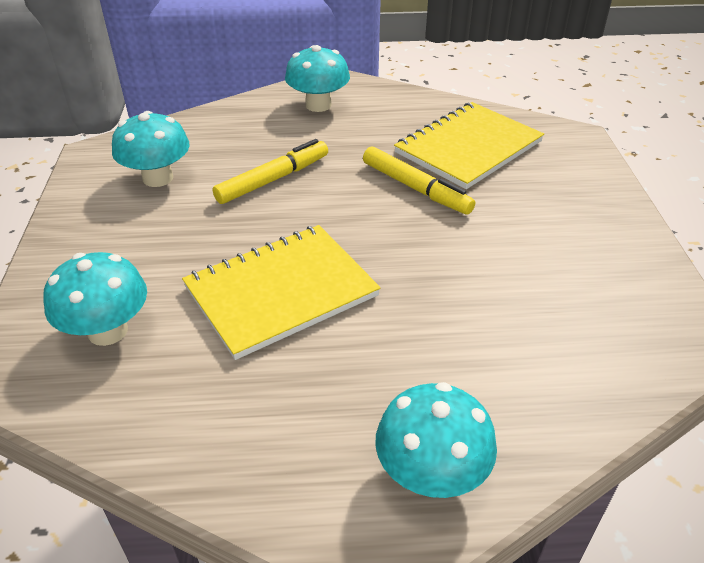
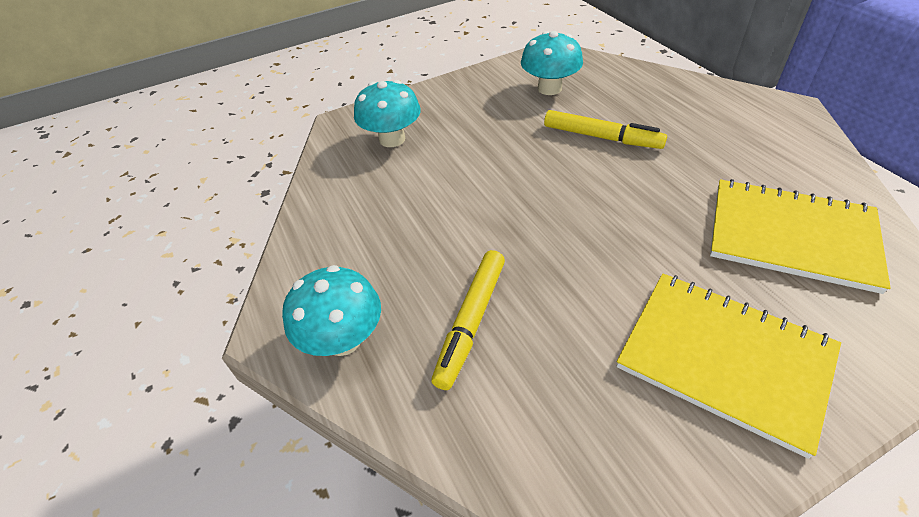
camera: 70 degrees right, 5 degrees up
(281, 291) = (476, 194): yellow notebook -> yellow notebook (724, 359)
(318, 105) = (737, 116): turquoise mushroom -> none
(416, 188) = (676, 221): yellow marker -> yellow marker (471, 322)

